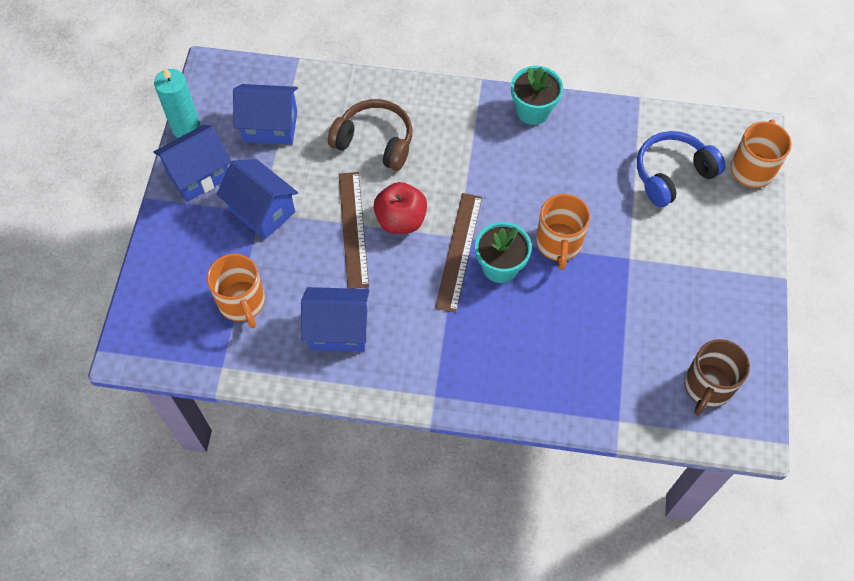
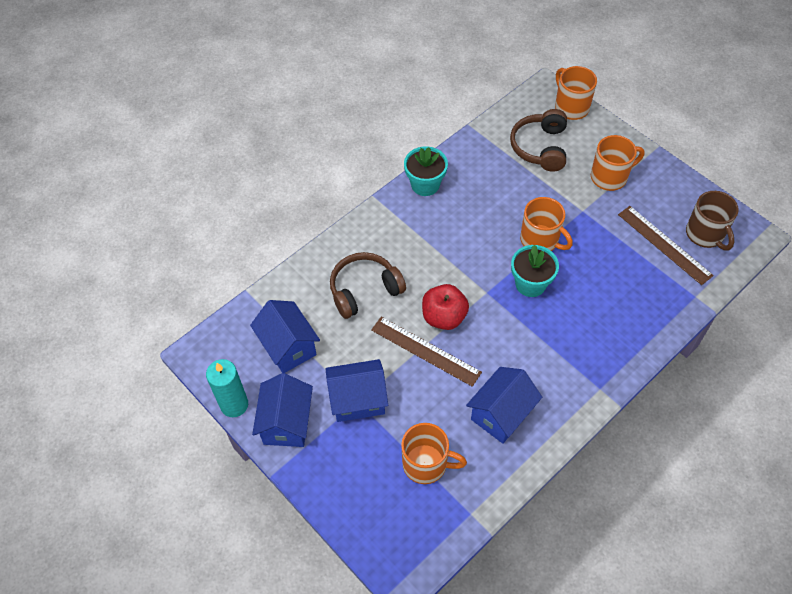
camera: 50 degrees left, 5 degrees down
(270, 126) = (288, 347): blue house -> blue house turned 75 degrees counterclockwise
(459, 251) = (498, 299): brown ruler -> brown ruler (664, 244)
(672, 174) = (540, 147): blue headphones -> brown headphones
(696, 257) = (610, 177): none -> orange mug

